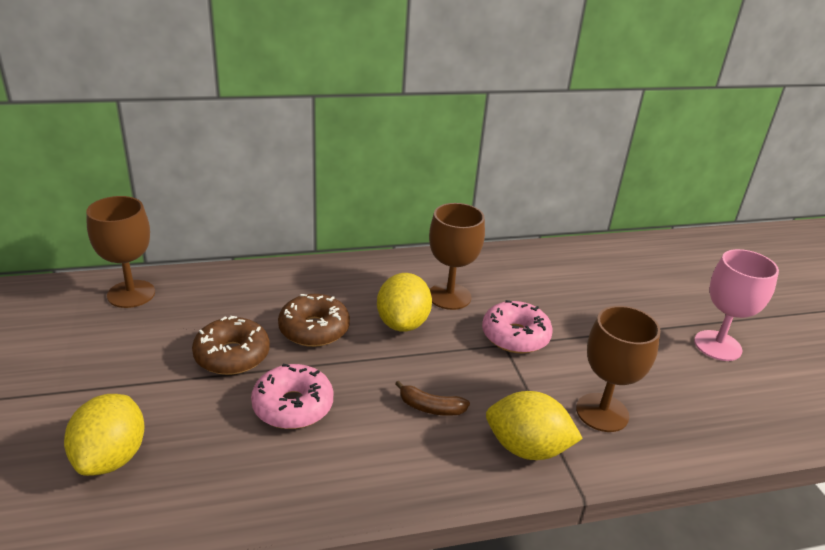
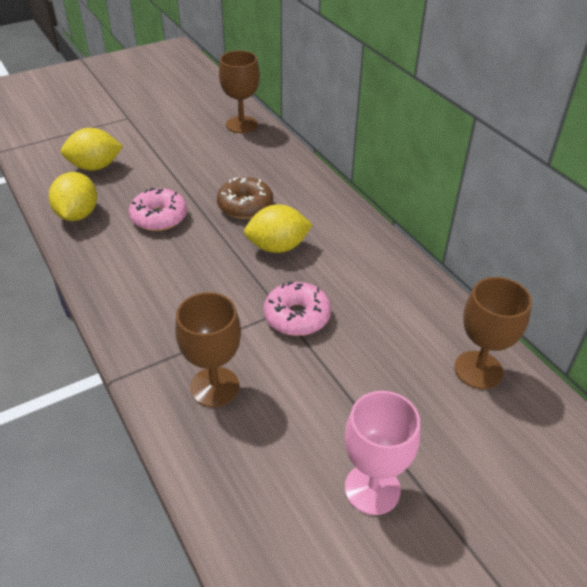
camera: 75 degrees right, 10 degrees up
(232, 355) = (199, 180): brown donut -> none
(430, 407) = (181, 281): brown banana -> none
(449, 296) = (333, 266): brown goblet -> brown goblet (478, 370)
(527, 448) = (154, 341): yellow lemon -> yellow lemon (77, 215)

